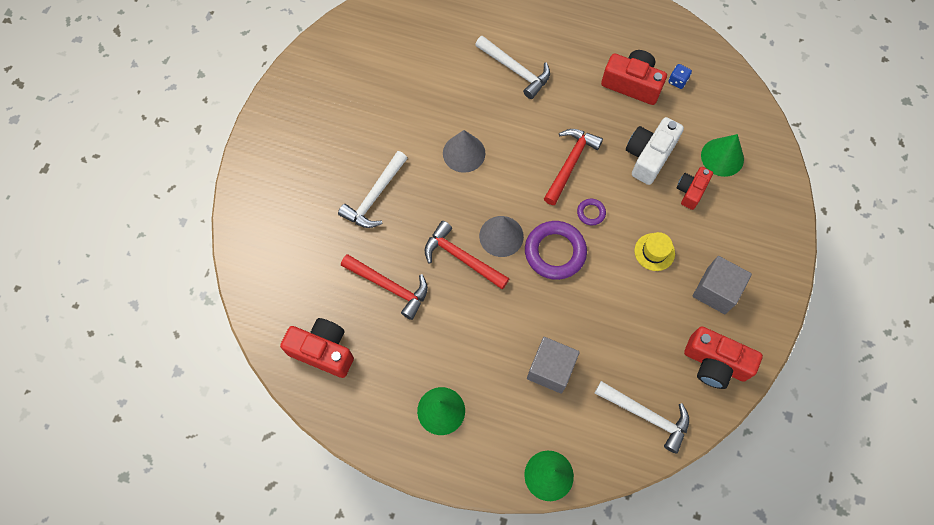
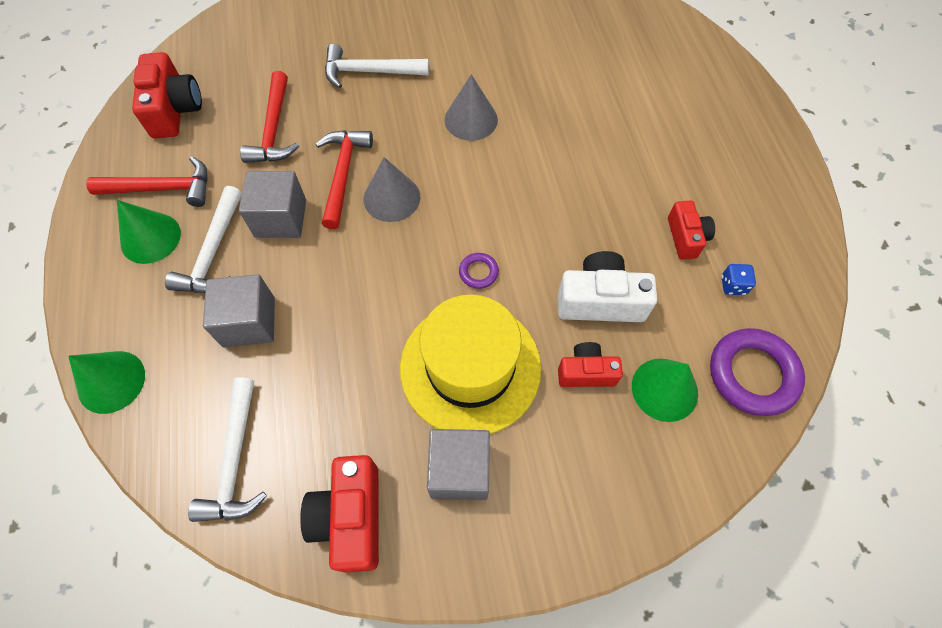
camera: 60 degrees right, 5 degrees down
(476, 315) = (280, 218): none -> grey cube
(515, 70) = (608, 117): white hammer -> white hammer (213, 252)
(555, 252) = (403, 258): purple ring -> purple ring (752, 374)
(570, 163) = (529, 222): red hammer -> red hammer (162, 188)
(632, 84) = (686, 237): red camera -> red camera, size x0.63
(654, 252) = (470, 367): yellow hat -> yellow hat, size x2.39

